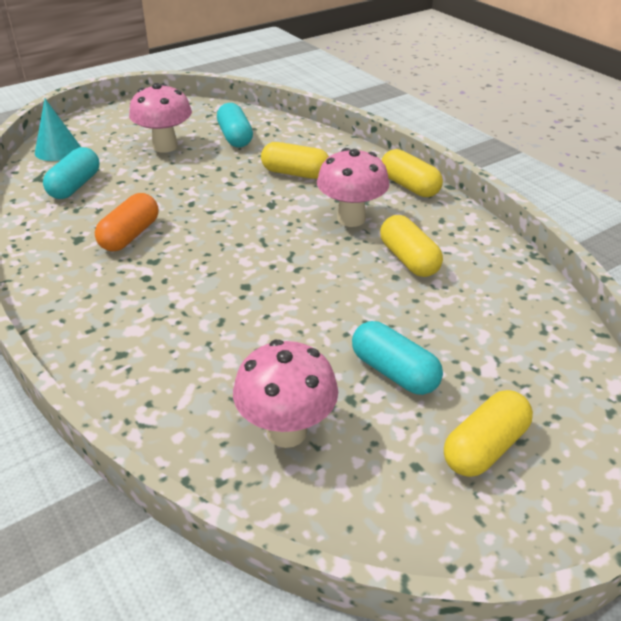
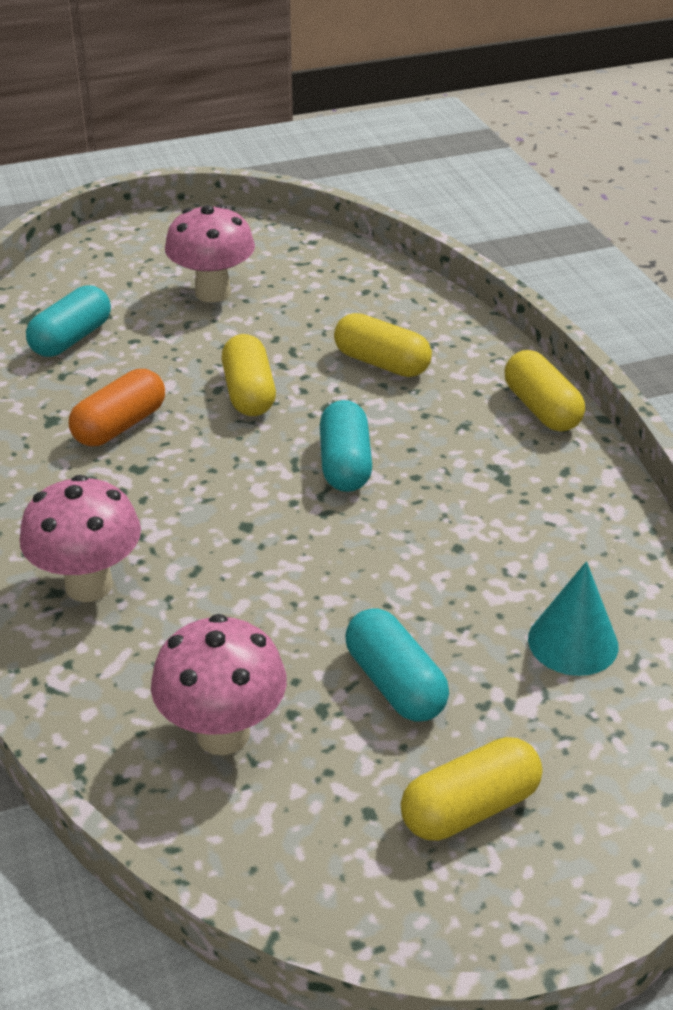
camera: 15 degrees right, 0 degrees up
(57, 150) = (65, 278): turquoise cone -> turquoise cone (573, 642)
(235, 137) = (317, 291): turquoise capsule -> turquoise capsule (345, 464)
(351, 219) = (432, 448): pink mushroom -> pink mushroom (89, 585)
(409, 259) = (488, 525): yellow capsule -> yellow capsule (249, 393)

